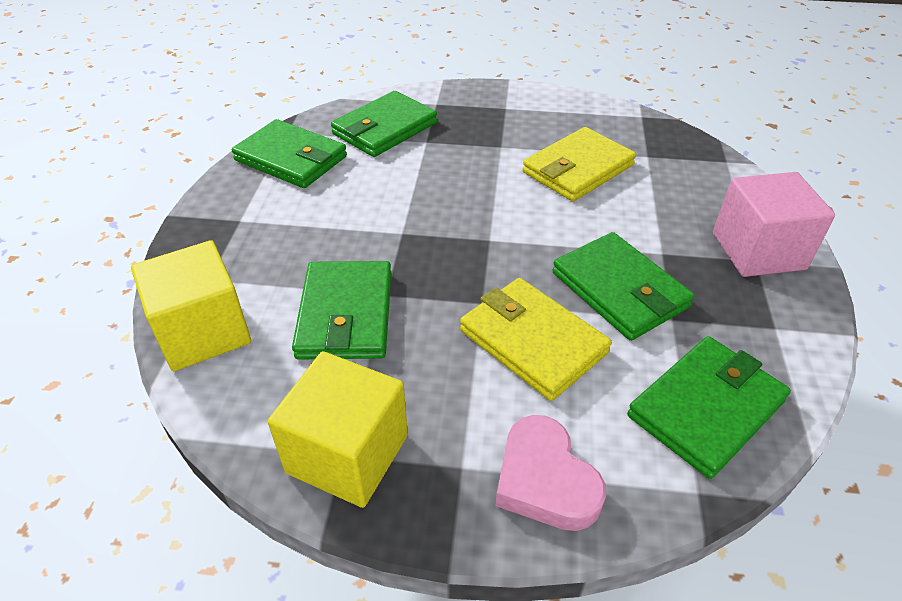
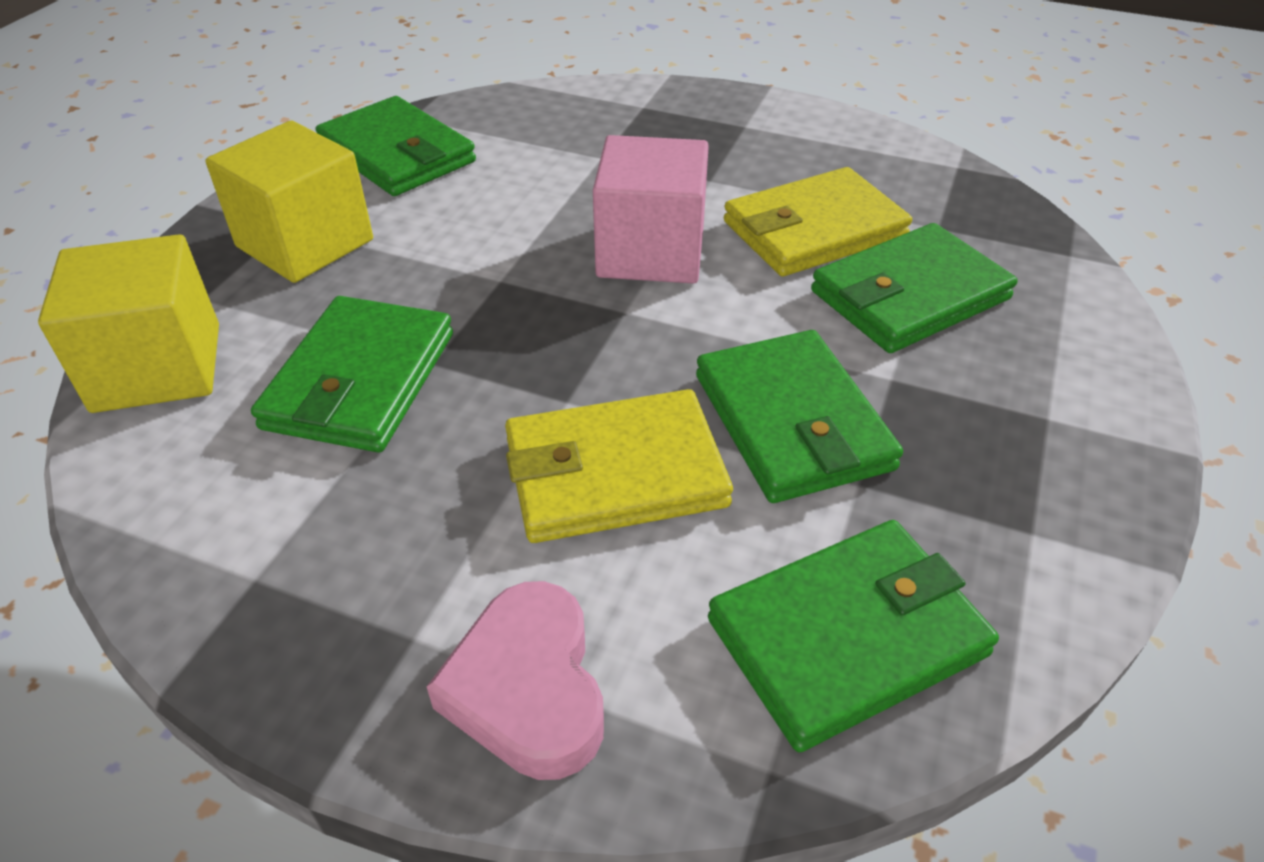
camera: 15 degrees right, 0 degrees up
(347, 454) = (260, 579): yellow cube -> yellow cube (305, 243)
(385, 128) = (549, 131): green wallet -> green wallet (909, 295)
(532, 341) = (615, 473): yellow wallet -> yellow wallet turned 75 degrees counterclockwise
(758, 251) = (1059, 403): pink cube -> pink cube (651, 252)

